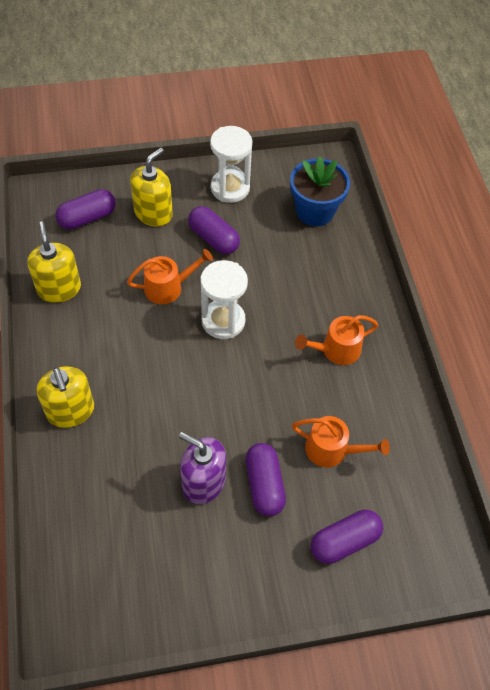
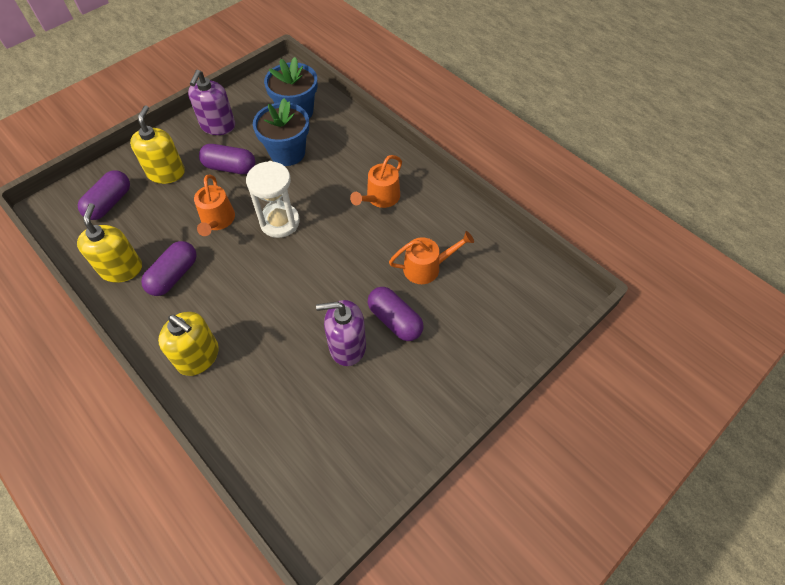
camera: 30 degrees left, 0 degrees up
(59, 288) = (121, 269): yellow soap dispenser -> yellow soap dispenser turned 45 degrees clockwise
(168, 287) = (217, 220): orange watering can -> orange watering can turned 135 degrees clockwise
(230, 188) = (218, 126): white hourglass -> purple soap dispenser
(277, 252) = (287, 153): none -> blue flower pot
(344, 541) = (480, 325): purple capsule -> purple capsule (174, 275)

